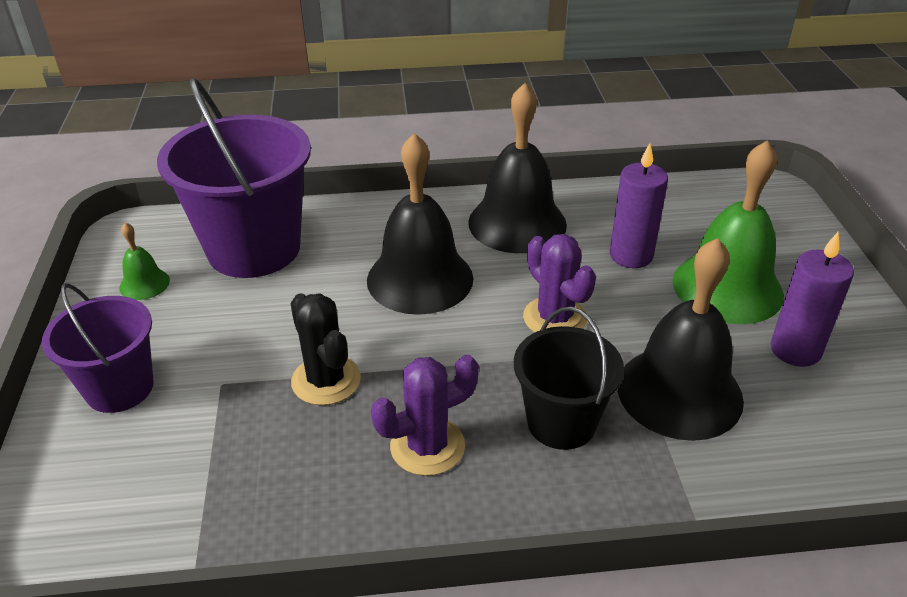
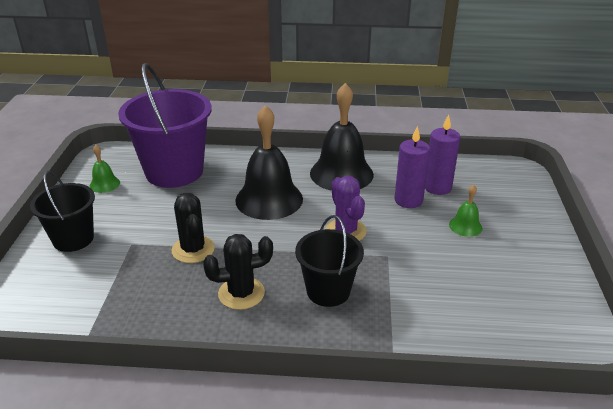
camera: 10 degrees right, 5 degrees down
(119, 388) = (73, 239): purple bucket -> black bucket
(427, 446) = (241, 293): purple cactus -> black cactus
(679, 392) = (410, 283): black bell -> none
(727, 287) = (465, 226): green bell -> green bell, size x0.46
(795, 350) = (496, 268): purple candle -> purple candle (437, 187)

